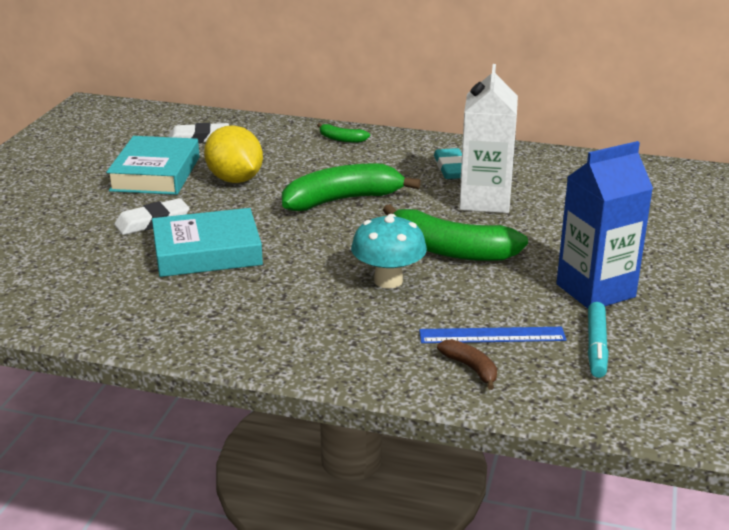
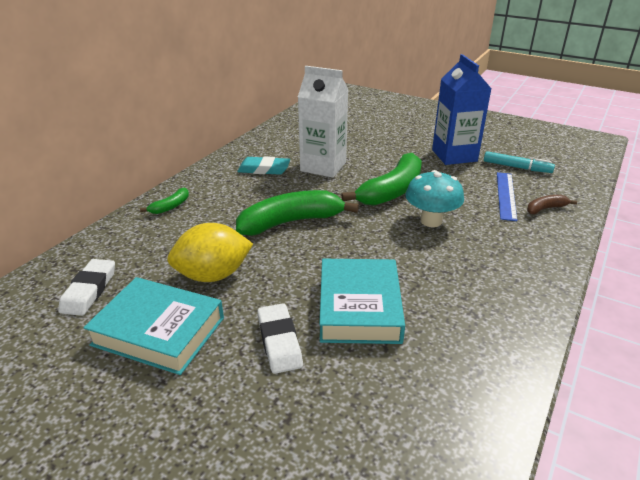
camera: 75 degrees left, 5 degrees up
(342, 200) = (291, 222): green banana -> green banana turned 75 degrees clockwise

